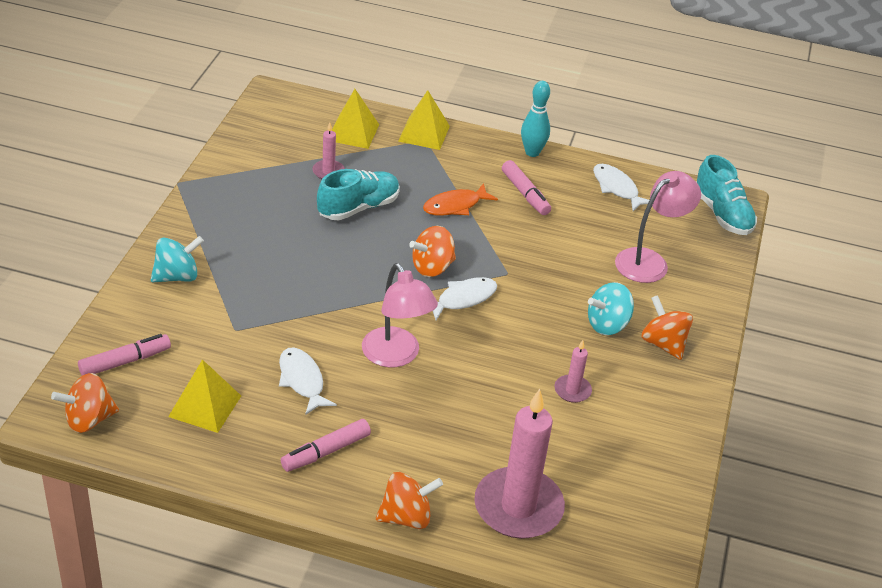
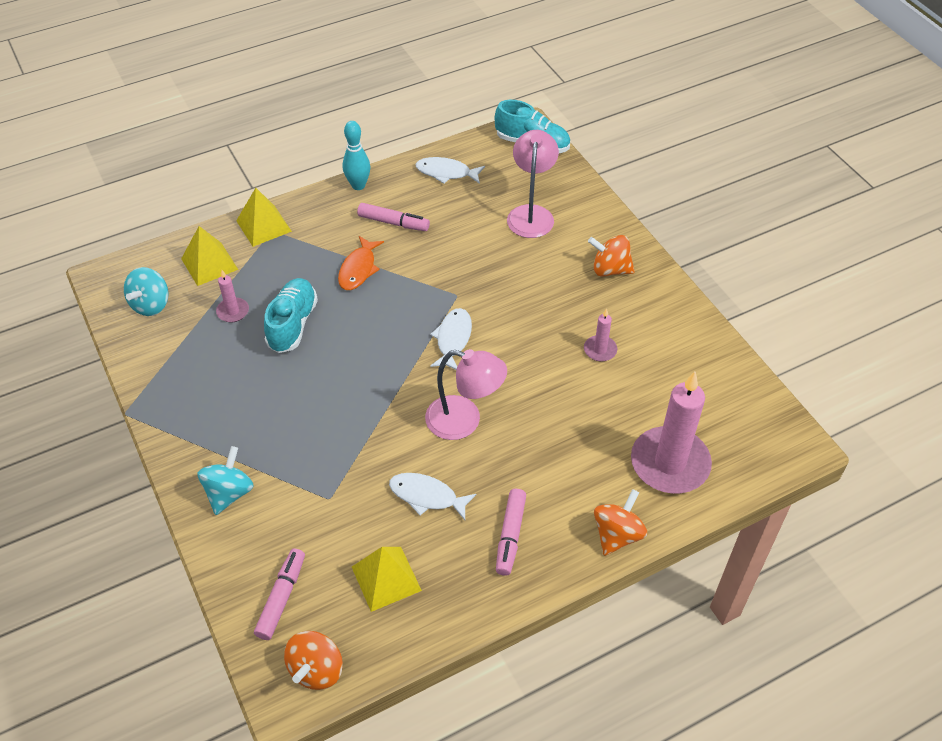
camera: 40 degrees left, 10 degrees up
(432, 267) = (403, 331): orange spinning top -> none
(607, 325) = (563, 283): turquoise spinning top -> turquoise spinning top (151, 305)

